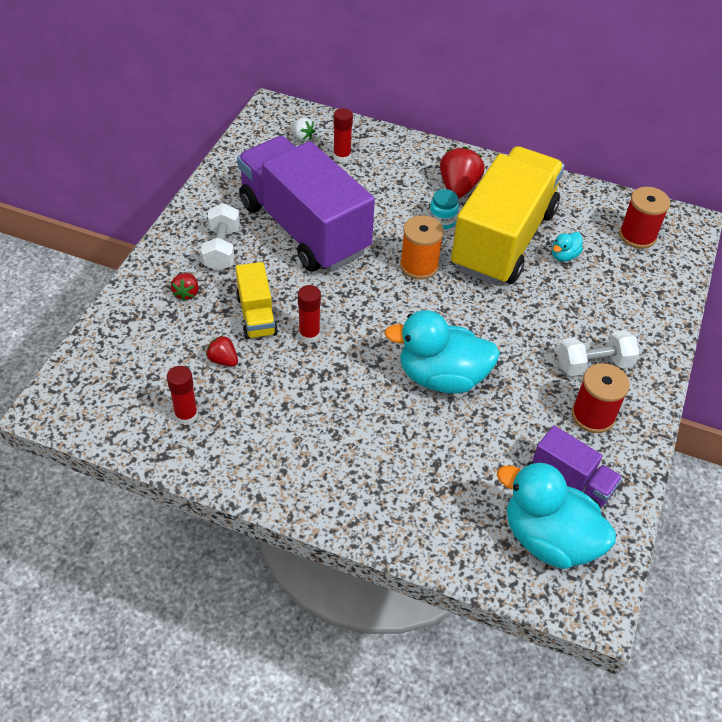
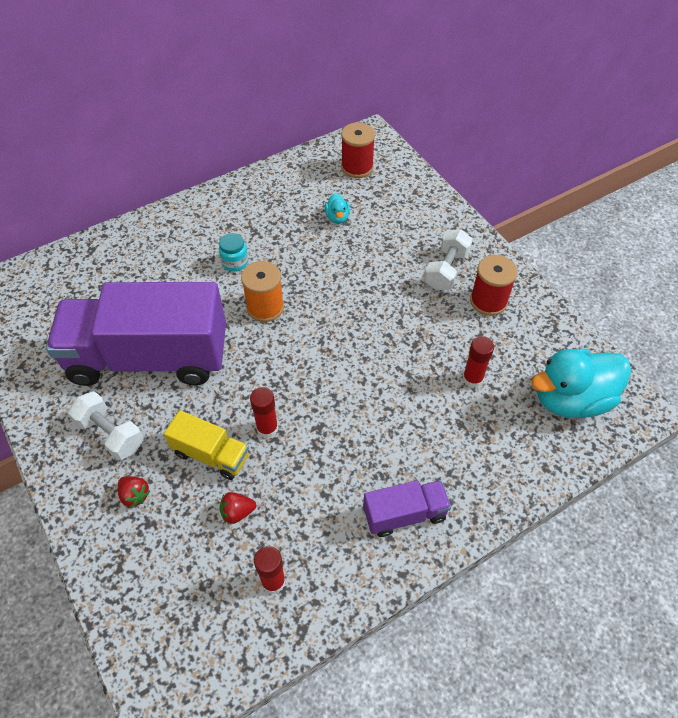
camera: 50 degrees left, 5 degrees up
(302, 137) = (45, 292): white strawberry -> none
(342, 157) = (99, 279): red glue stick -> red glue stick (472, 379)
(441, 377) = (384, 366): turquoise duck -> none
(458, 188) = (212, 230): red strawberry -> none
(503, 239) = (289, 240): yellow truck -> none
(571, 480) = (533, 351): purple truck -> purple truck (404, 514)

